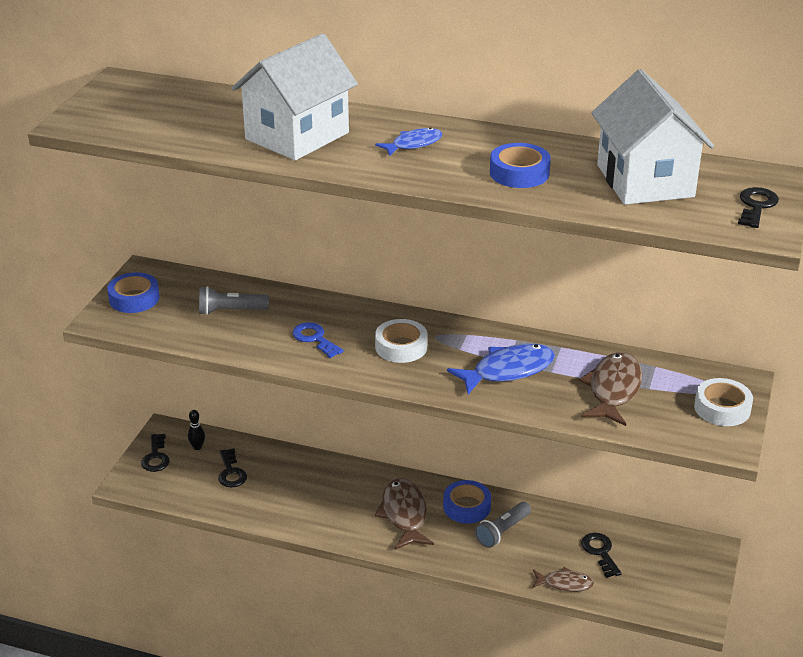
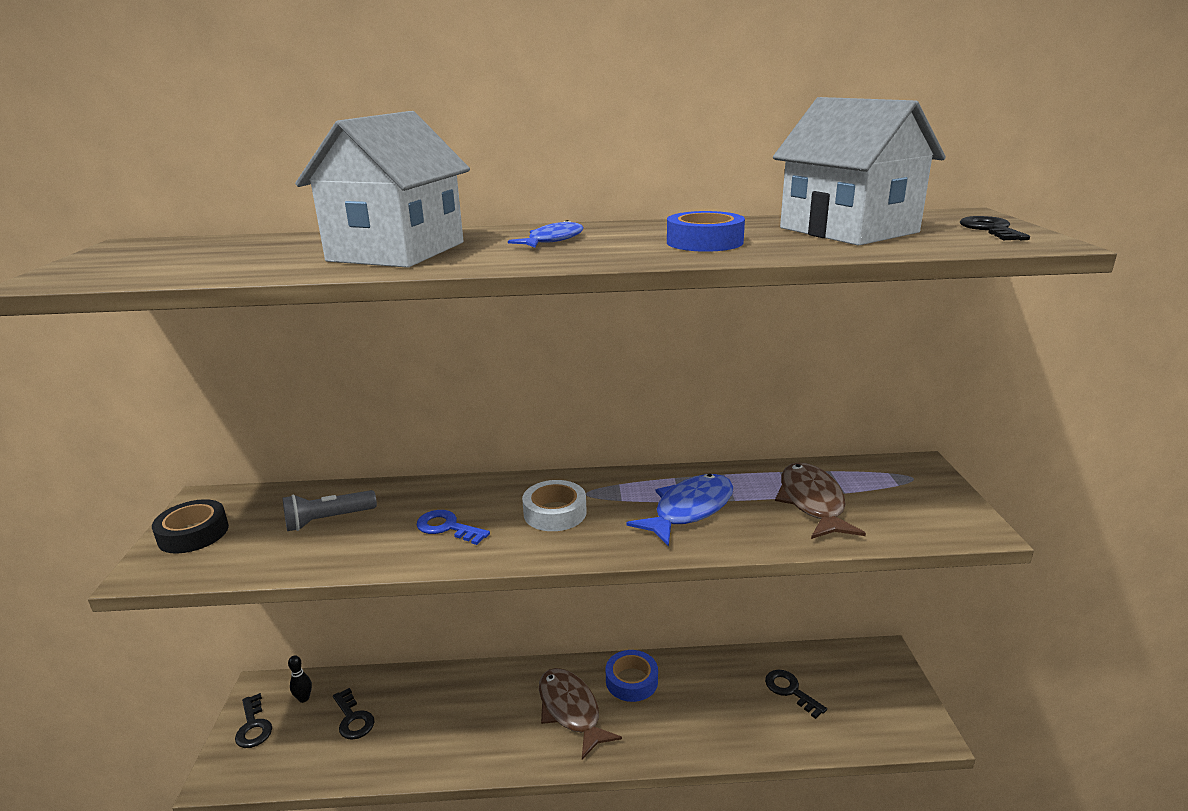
camera: 20 degrees left, 10 degrees down
(134, 298) = (193, 533): blue tape -> black tape
(502, 531) = (682, 698): grey flashlight -> none
(565, 583) = (780, 740): brown fish -> none
(722, 408) = (931, 494): white tape -> none

